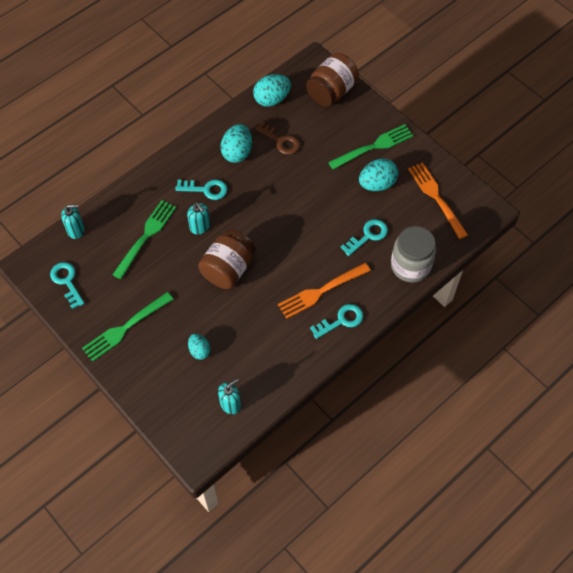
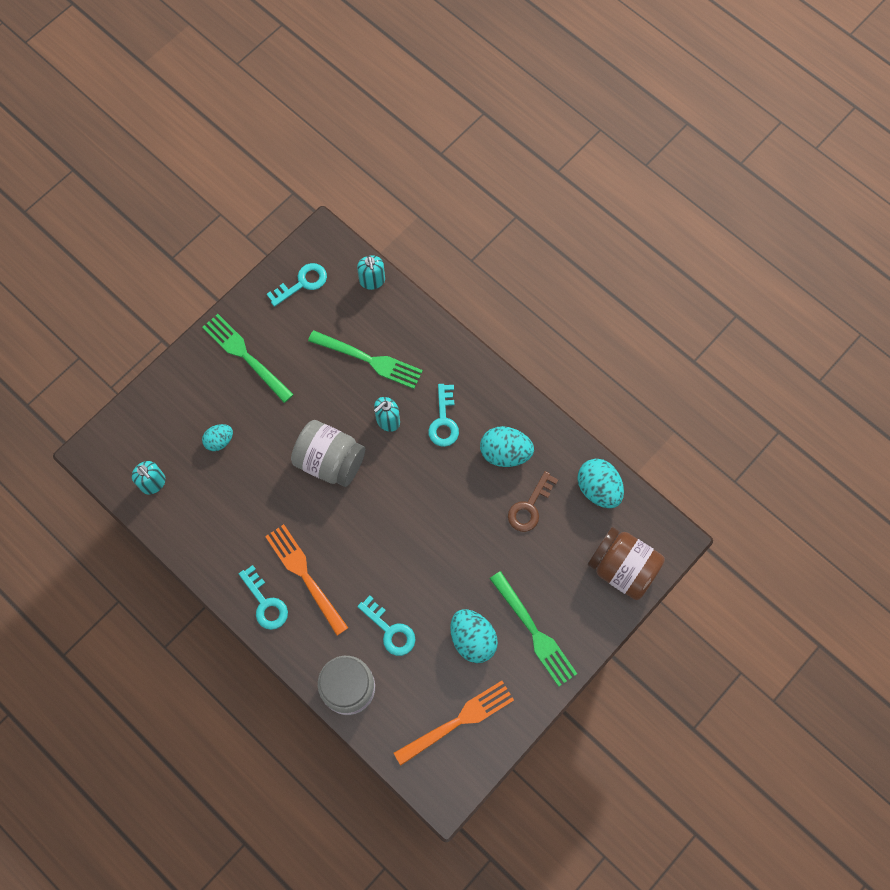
camera: 85 degrees right, 10 degrees up
(228, 269) = (330, 461): brown jar -> grey jar

